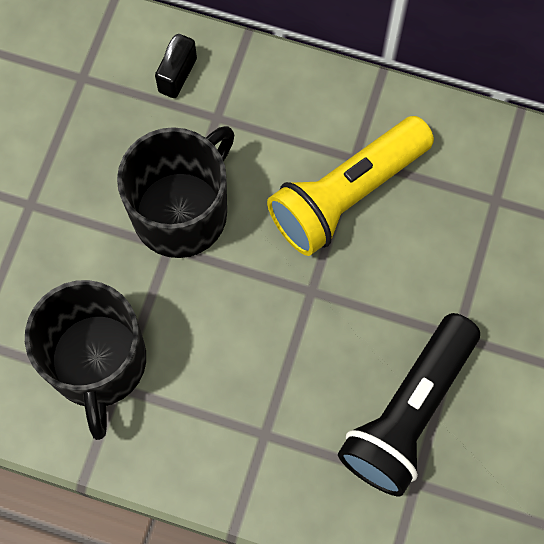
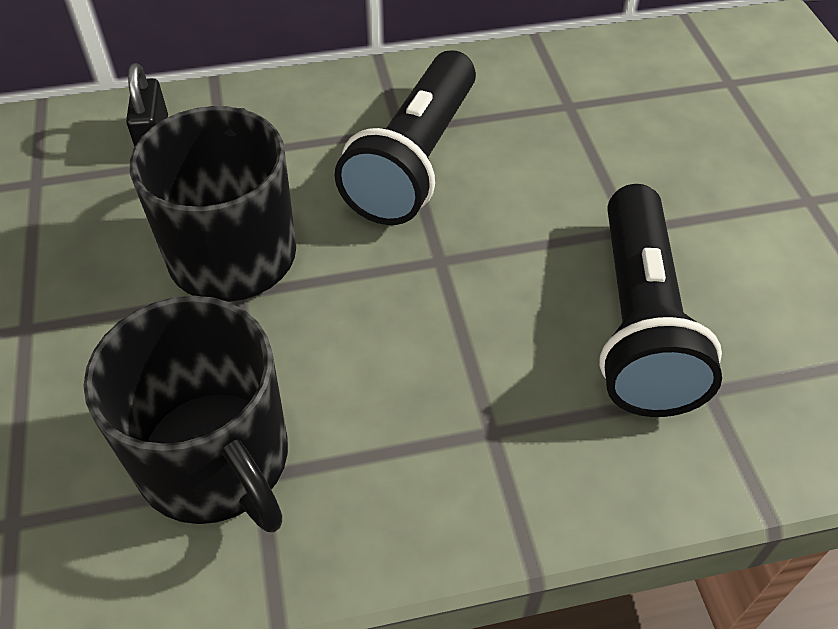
camera: 30 degrees left, 20 degrees down
(347, 195) = (415, 161): yellow flashlight -> black flashlight

